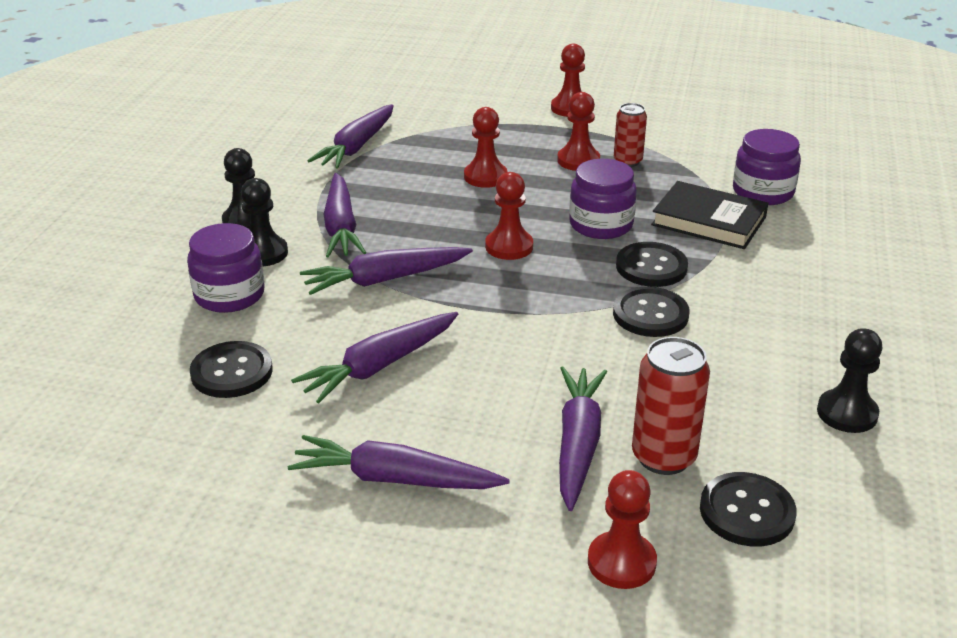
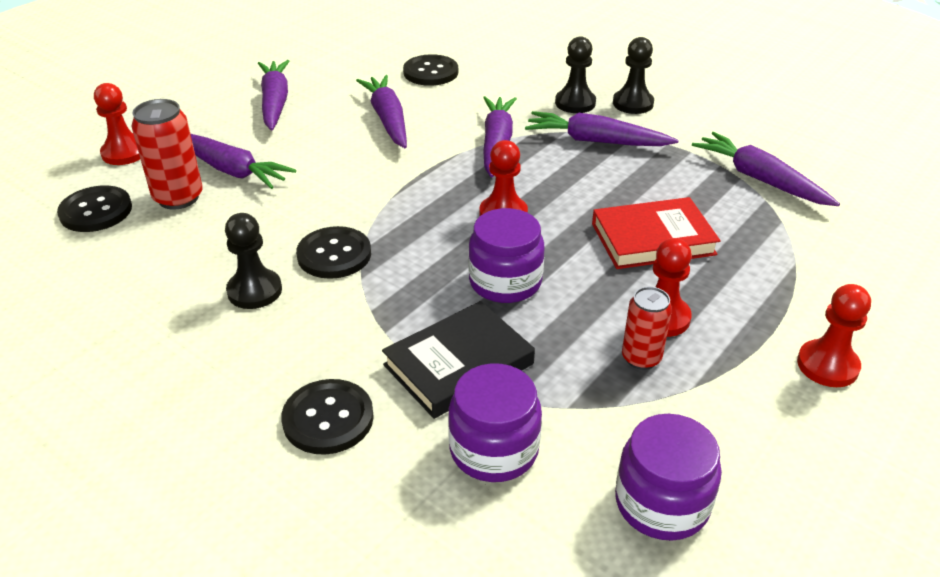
camera: 115 degrees right, 5 degrees up
(229, 295) = (524, 83): purple jar -> purple jar (661, 503)
(395, 479) = (275, 102): purple carrot -> purple carrot turned 45 degrees counterclockwise
(485, 177) = (653, 239): red pawn -> red book
(651, 267) = (404, 285): black button -> black button (328, 418)
(847, 413) = (111, 304): black pawn -> black pawn (254, 291)

